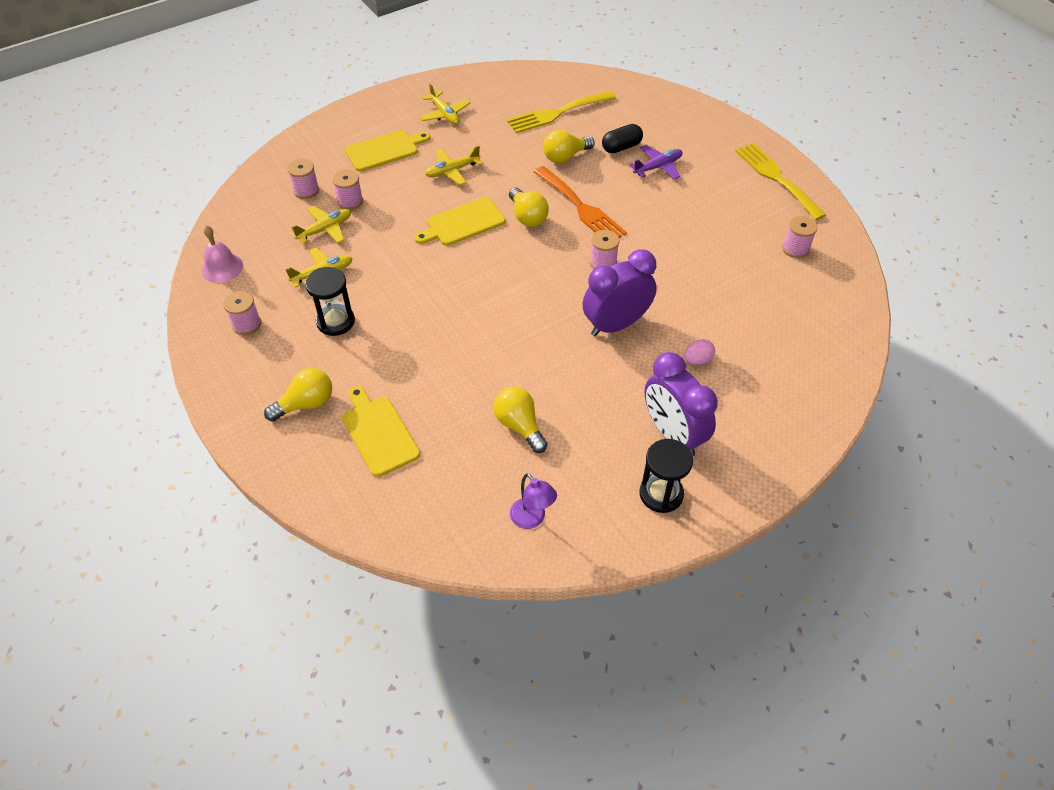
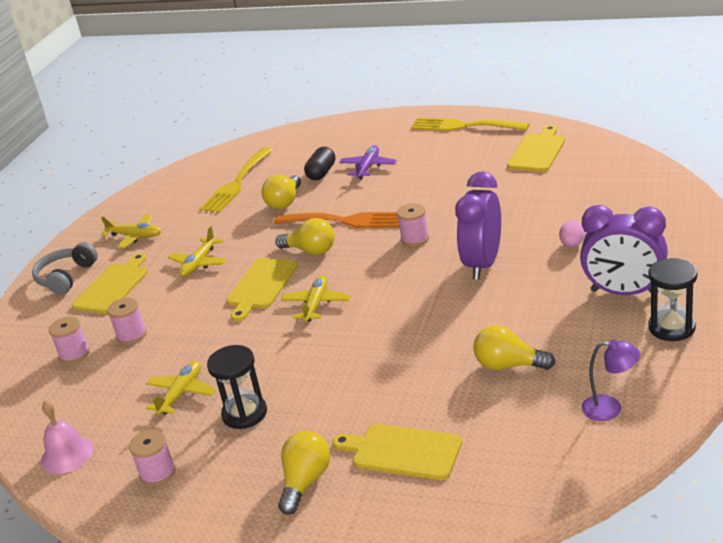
camera: 35 degrees left, 20 degrees down
(325, 229) = (136, 366): yellow plane -> yellow plane (316, 304)
(370, 119) = (66, 277): none -> grey headphones
(795, 249) = (537, 151): pink spool -> yellow cutting board

